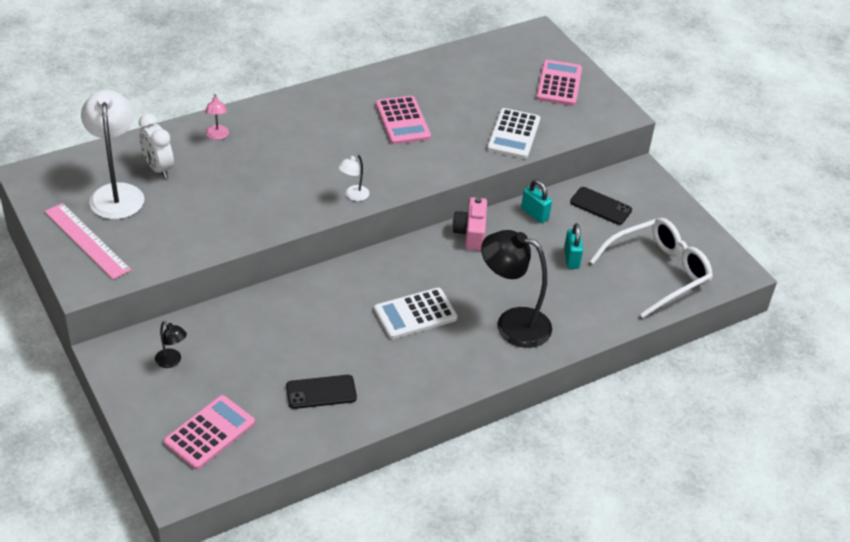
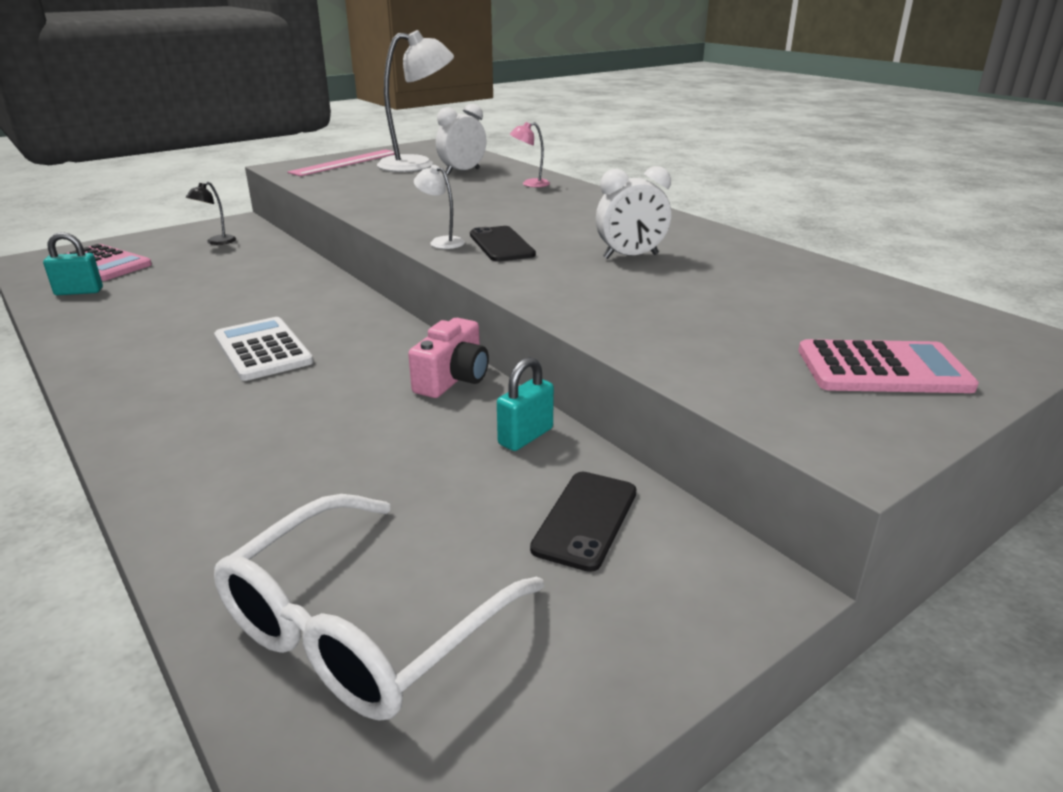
camera: 85 degrees right, 15 degrees down
(321, 392) = (133, 306): black phone -> black phone (501, 245)
(402, 121) = (630, 256): pink calculator -> white clock
(471, 233) = (453, 379): pink camera -> pink camera turned 120 degrees clockwise
(512, 324) = (221, 429): black lamp -> none
(514, 134) = (662, 333): white calculator -> none
(571, 259) = (399, 486): turquoise padlock -> turquoise padlock (79, 292)
(659, 272) = (361, 629): white glasses -> white glasses turned 75 degrees clockwise

